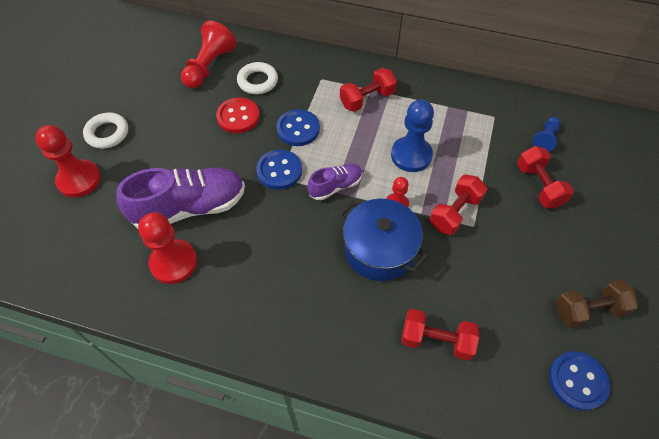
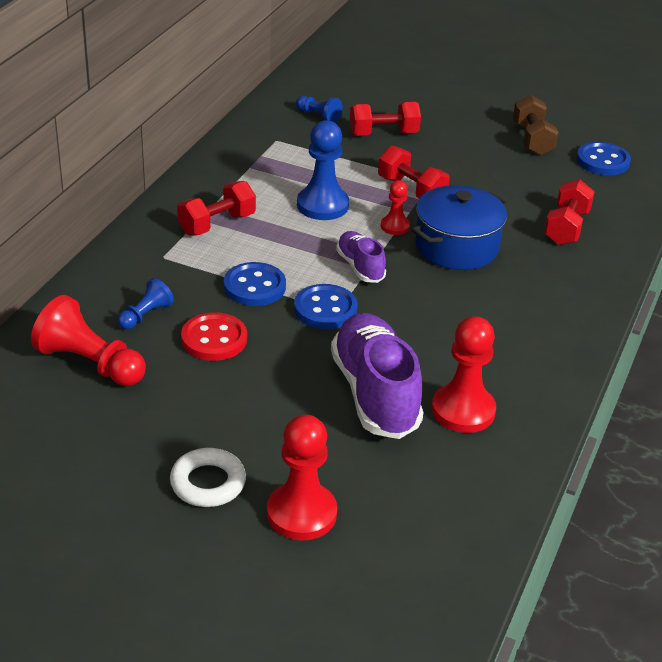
camera: 85 degrees left, 20 degrees down
(258, 81) = (145, 315): white ring -> blue pawn
(367, 99) = (217, 224): red dumbbell -> red dumbbell turned 75 degrees clockwise

